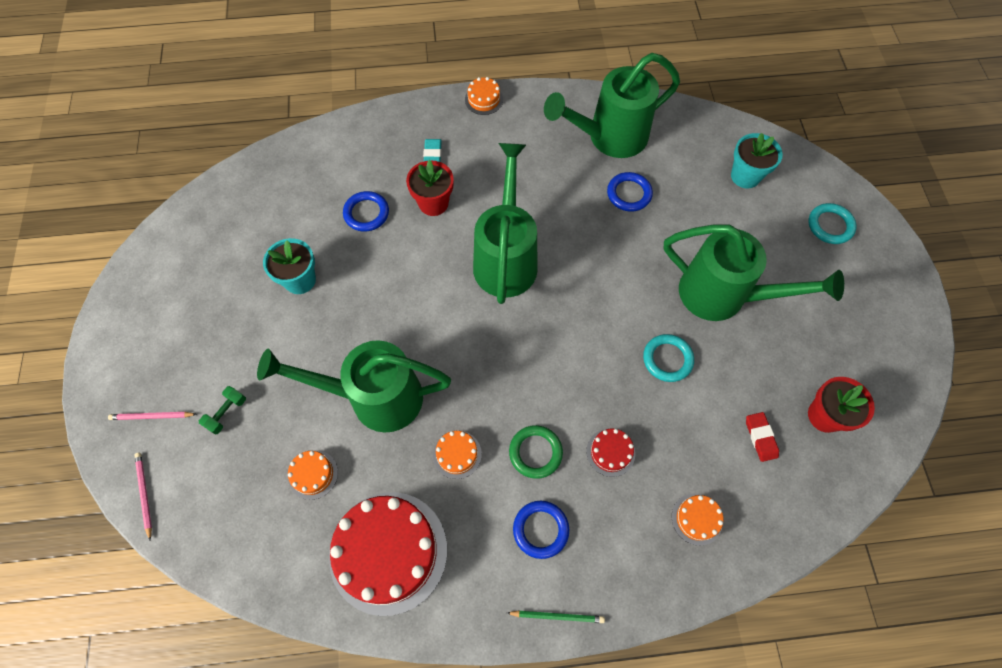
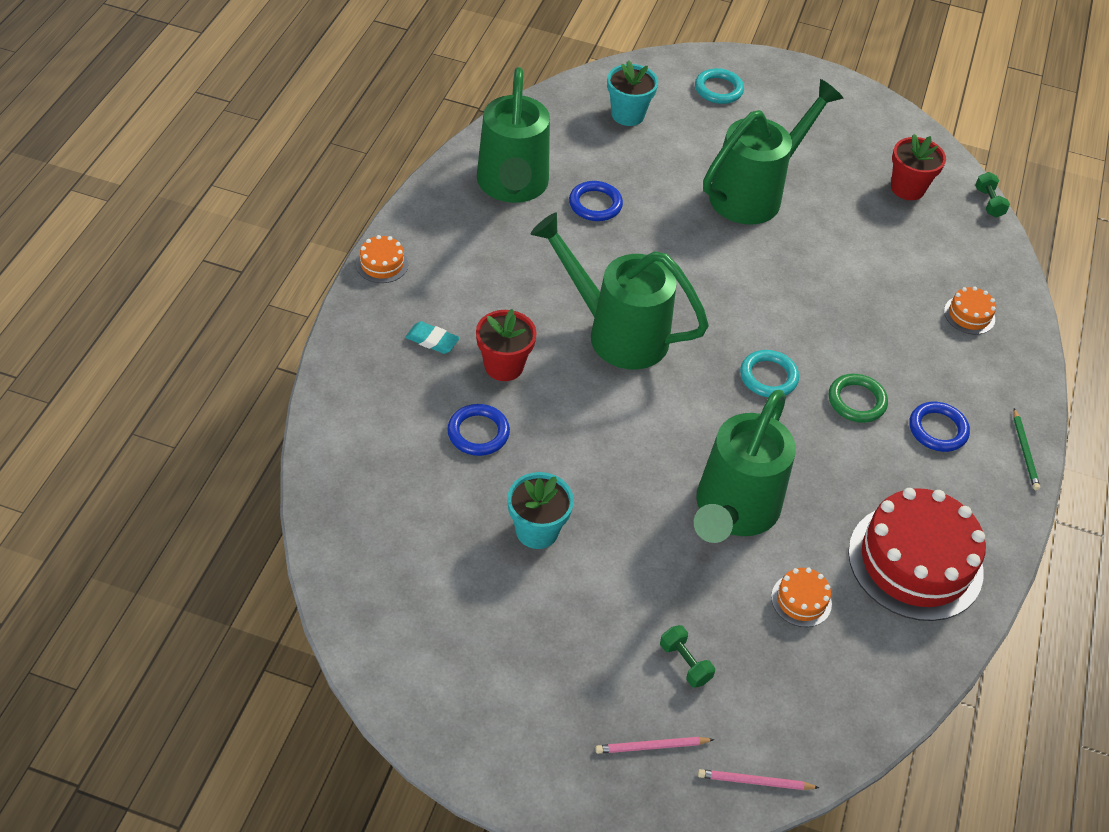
camera: 70 degrees left, 15 degrees down
(152, 416) = (652, 746): pink pencil -> pink pencil turned 60 degrees clockwise
(457, 454) = (832, 464): orange cake -> none
(557, 616) = (1024, 451): green pencil -> green pencil turned 150 degrees clockwise
(610, 452) = (880, 345): red cake -> none
(667, 359) = (802, 262): turquoise ring -> turquoise ring (768, 377)
(760, 437) = (910, 238): red eraser -> none
(862, 496) = (988, 202): none -> green dumbbell

